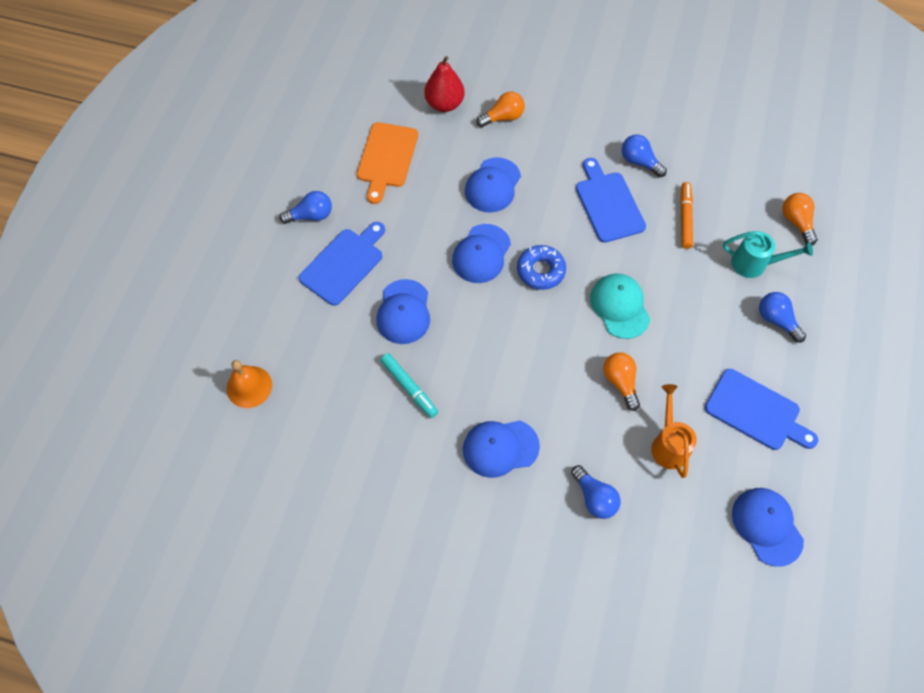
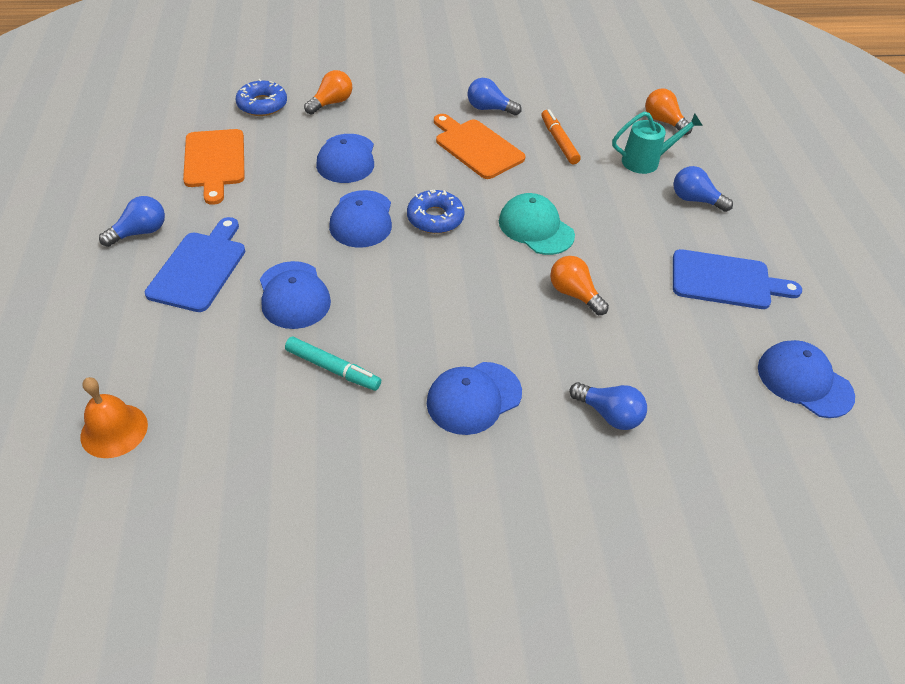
camera: 25 degrees left, 15 degrees down
(444, 104) = (262, 105): red pear -> blue donut
(608, 203) = (476, 147): blue cutting board -> orange cutting board
(668, 444) = (658, 336): orange watering can -> none

